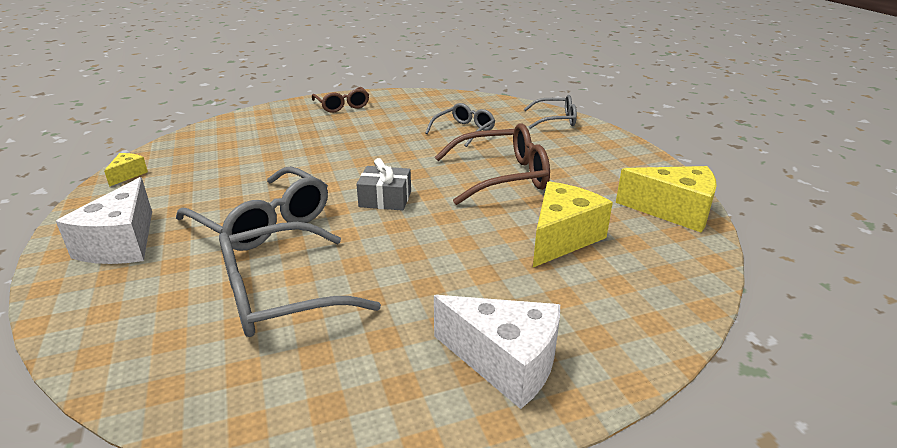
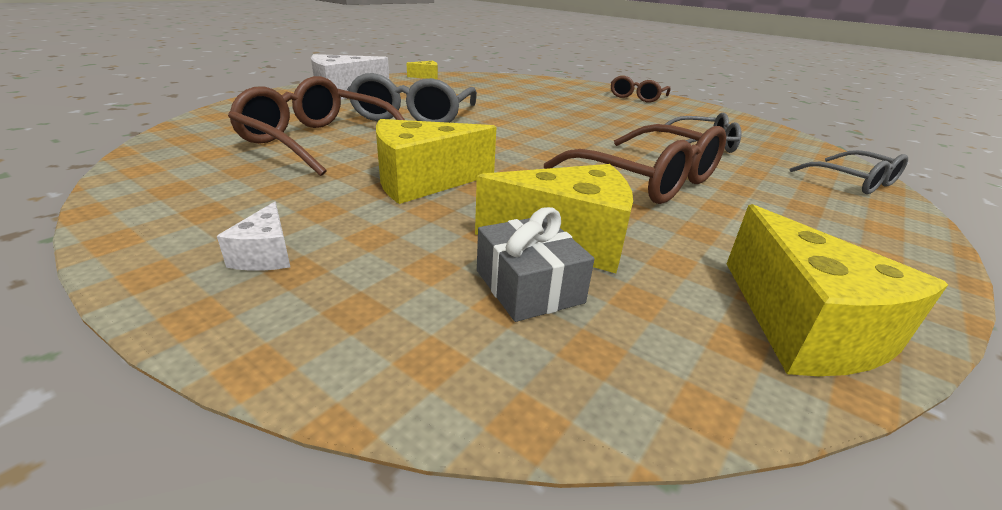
camera: 55 degrees right, 0 degrees up
(280, 294) = (318, 141): grey glasses -> brown glasses
(385, 199) = (509, 142): grey gift -> grey gift (529, 286)
(431, 263) = (423, 181): none -> yellow cheese
(505, 363) = (266, 255): white cheese -> white cheese, size x0.49

